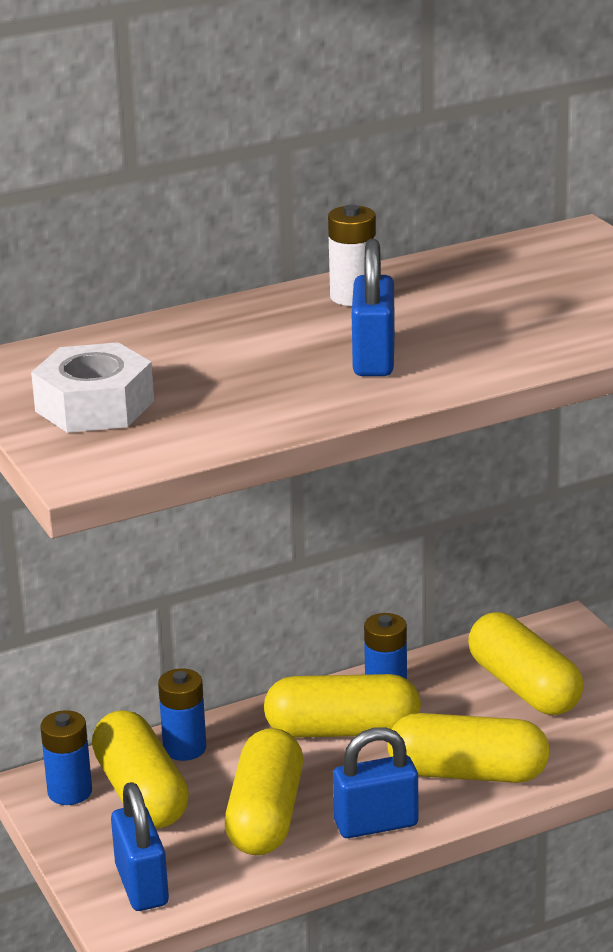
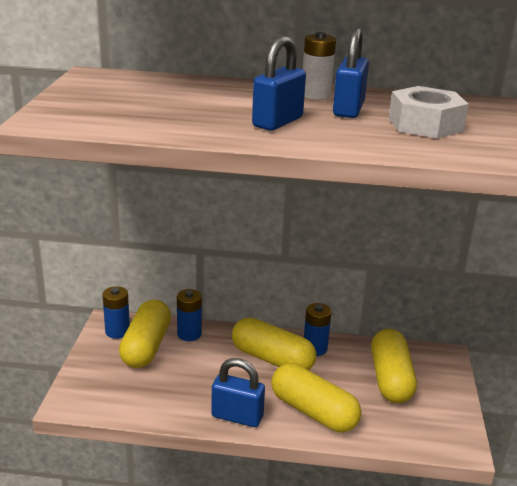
camera: 30 degrees right, 0 degrees up
(94, 406) = (100, 100): white nut -> white nut (425, 124)
(142, 885) = (95, 392): blue padlock -> blue padlock (348, 110)
(266, 816) = (189, 385): yellow capsule -> none

